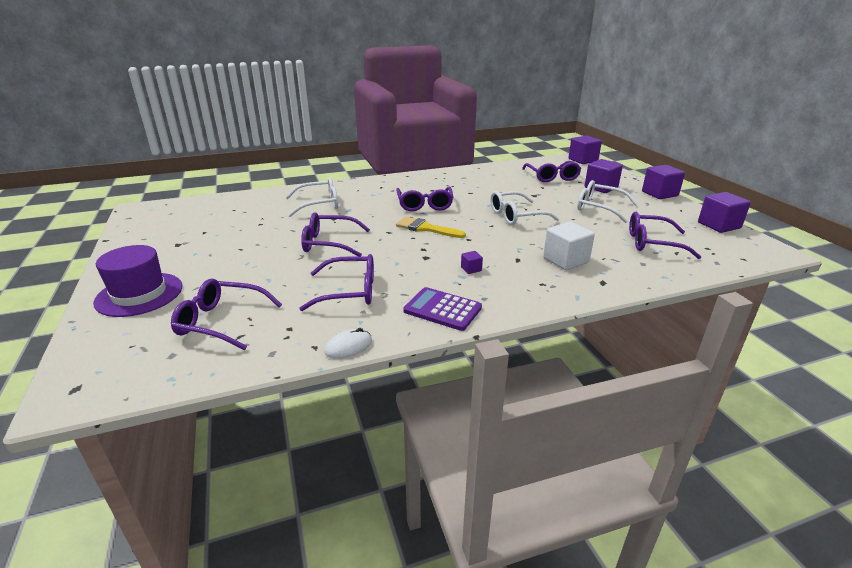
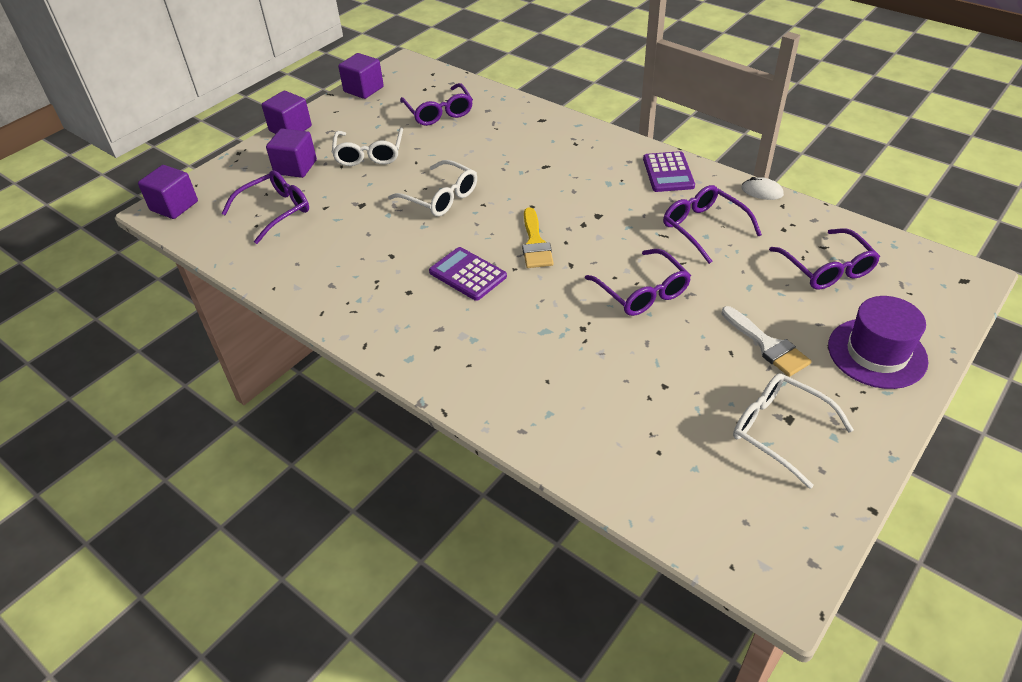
camera: 120 degrees left, 15 degrees up
(221, 261) = (767, 345): none -> white brush
(319, 204) = (554, 371): white glasses -> white glasses (779, 431)
(424, 205) = (468, 274): purple glasses -> purple calculator
(471, 269) = (591, 183): purple cube -> none
(565, 260) = (520, 143): white cube -> none

